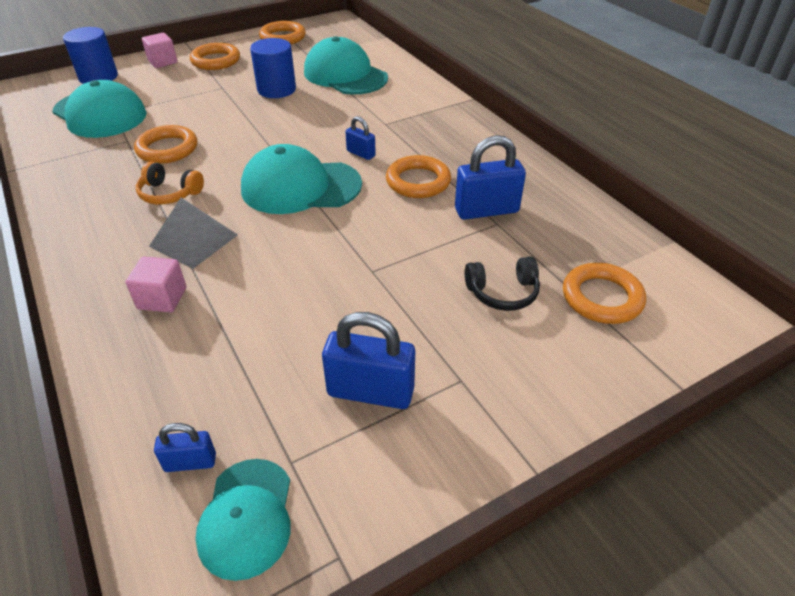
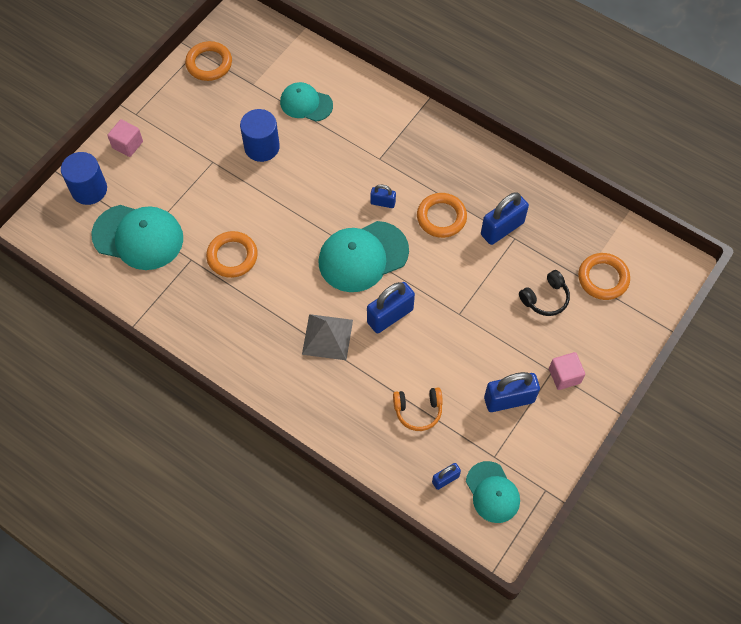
camera: 25 degrees left, 20 degrees up
(162, 298) = (346, 390): pink cube -> pink cube (564, 376)
(169, 194) = (274, 302): orange headphones -> orange headphones (418, 410)
(216, 61) = (175, 125): orange ring -> none
(284, 245) = (390, 316): none -> blue padlock
(345, 75) = (306, 103): turquoise cap -> turquoise cap, size x0.62

